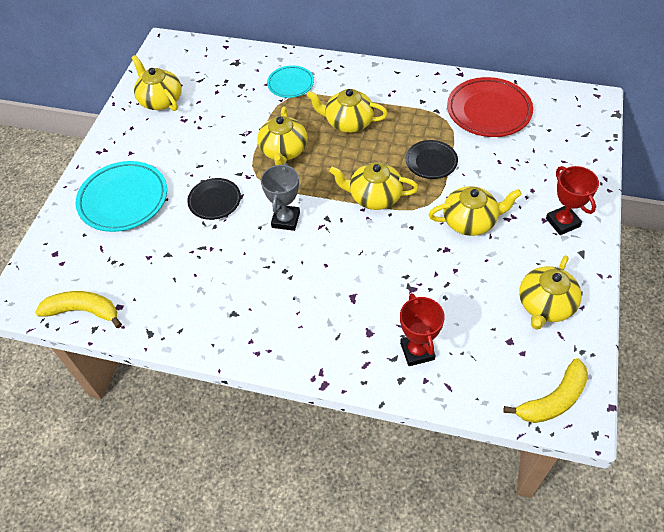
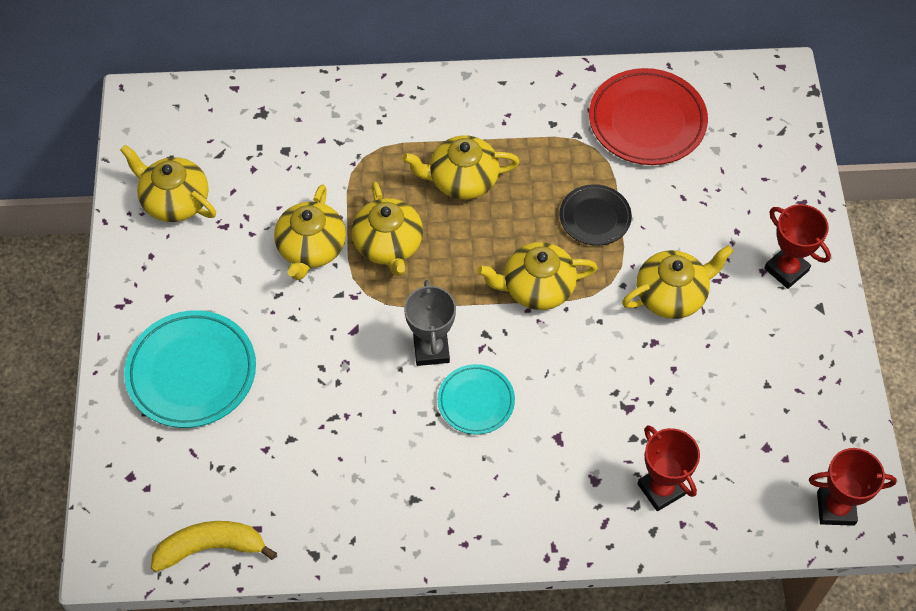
camera: 20 degrees left, 5 degrees up
(214, 201) = (322, 344): black plate -> none
(290, 84) = (357, 134): turquoise plate -> turquoise plate (476, 401)
(545, 305) = (795, 389): yellow teapot -> yellow teapot (311, 248)
(553, 400) = (835, 508): yellow banana -> red trophy

